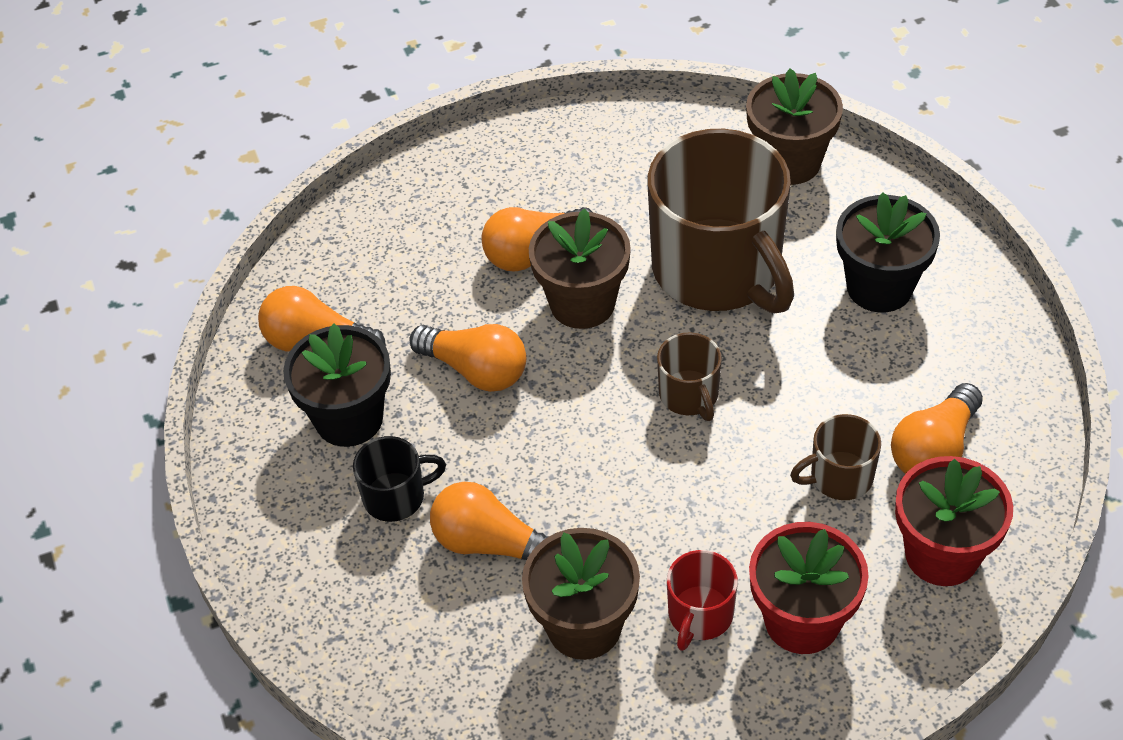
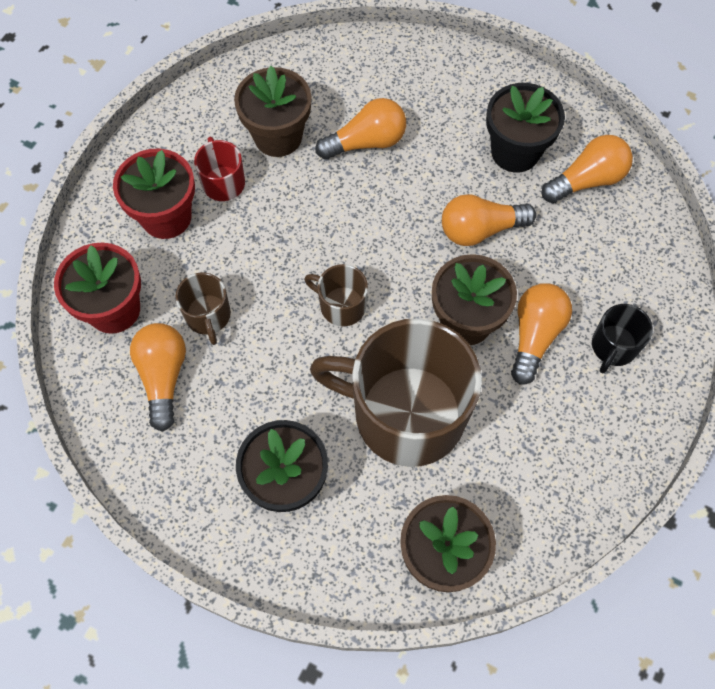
camera: 135 degrees right, 15 degrees up
(396, 496) = (441, 131): black mug -> black mug (613, 347)
(839, 477) = (208, 316): brown mug -> brown mug turned 135 degrees clockwise

